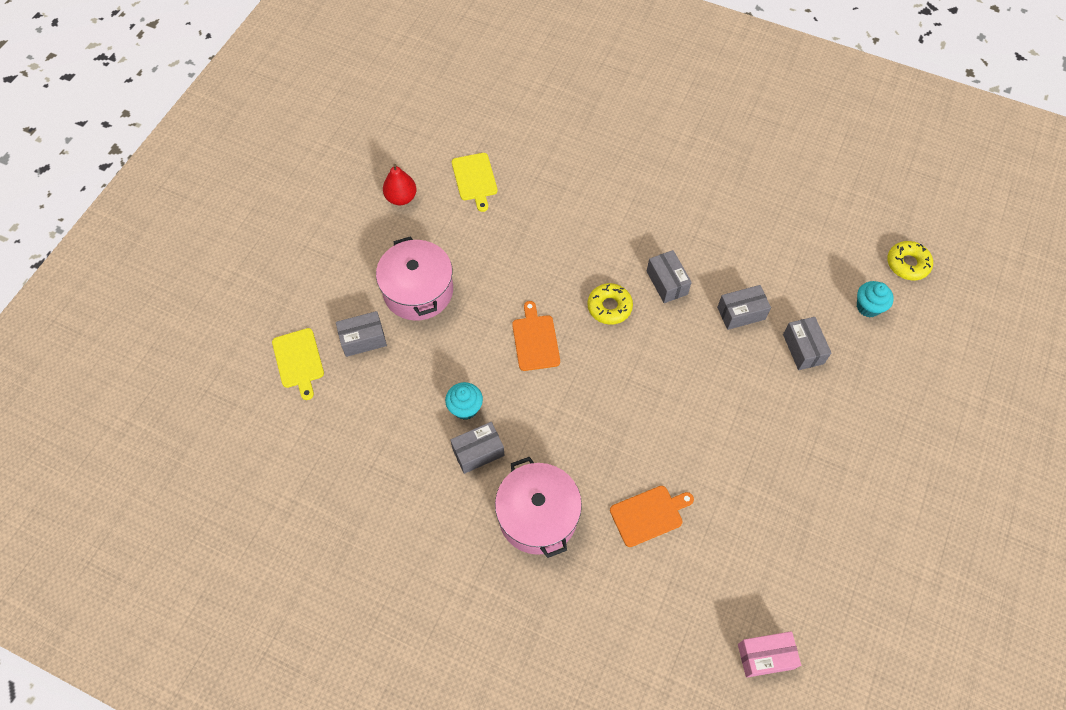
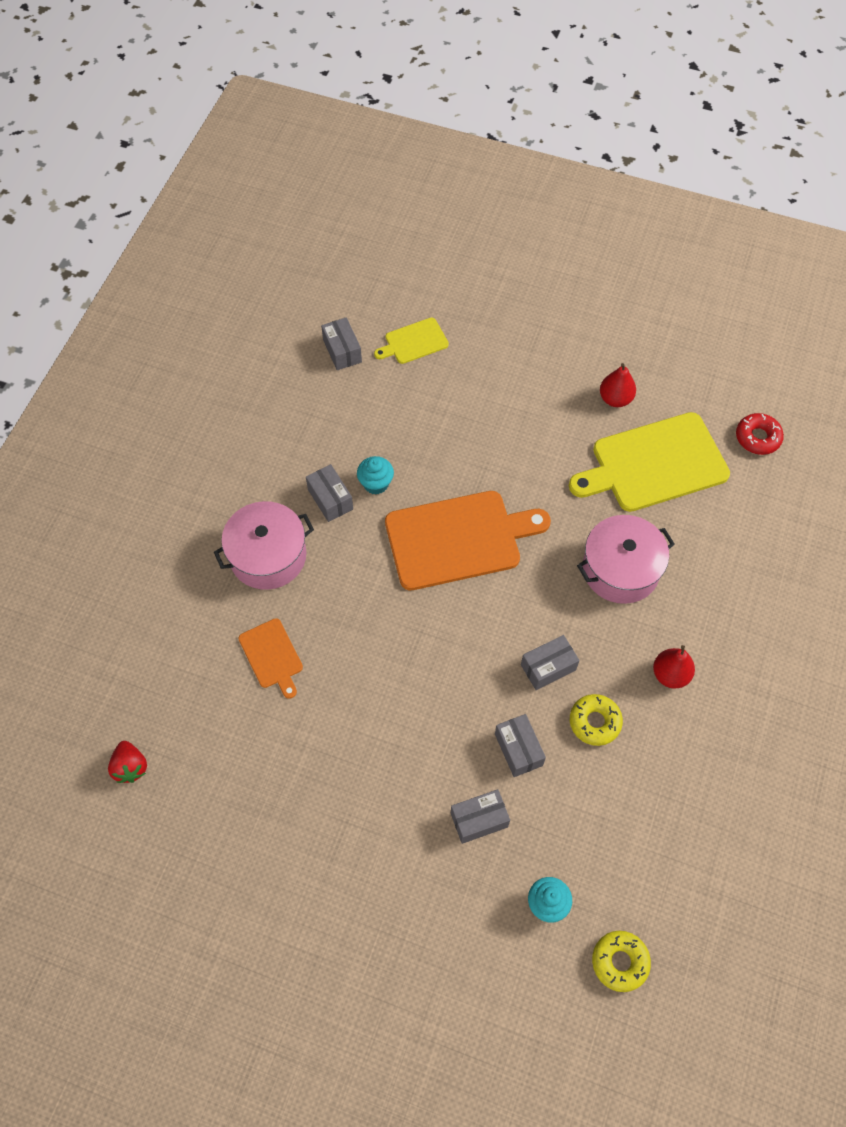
camera: 85 degrees right, 0 degrees up
(363, 339) = (442, 389): grey box -> grey box (342, 351)
(418, 291) = (503, 428): pink pot -> pink pot (620, 569)
(459, 103) = (757, 438): none -> red donut
(475, 179) = (654, 464): yellow cutting board -> yellow cutting board, size x2.02
(535, 340) = (458, 539): orange cutting board -> orange cutting board, size x2.02
(609, 307) = (508, 608): yellow donut -> yellow donut (595, 722)
(675, 197) = (670, 674): none -> red pear
(765, 656) = (130, 767): pink box -> red strawberry

